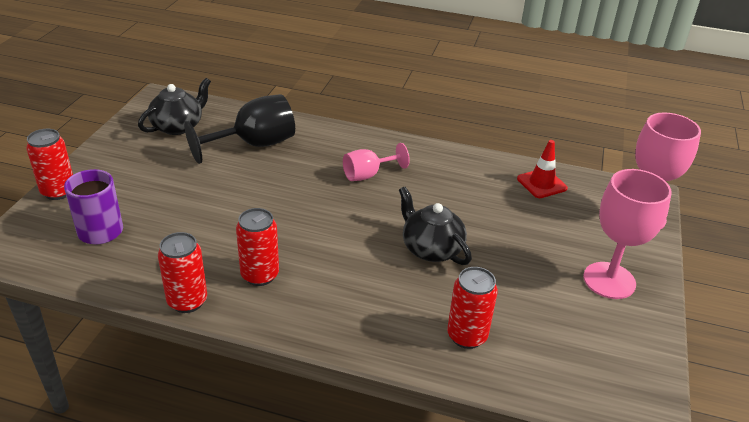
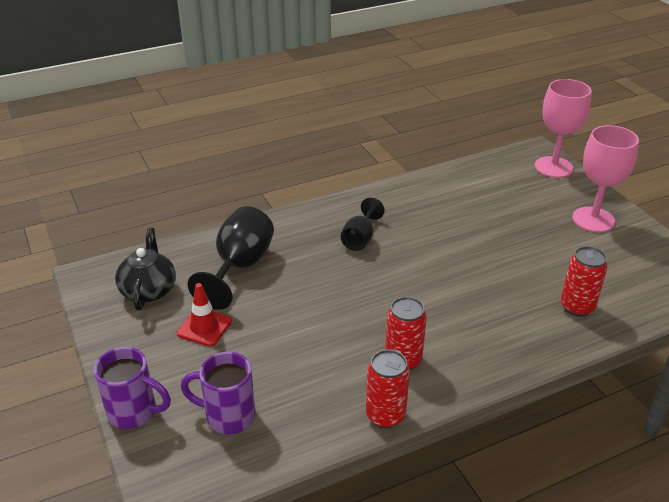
camera: 40 degrees left, 0 degrees up
(58, 191) = (134, 412): red can -> purple mug
(368, 175) = (360, 239): pink goblet -> black goblet
(431, 249) = (477, 265): black teapot -> none
(541, 183) = (473, 178): red traffic cone -> red traffic cone (204, 327)

